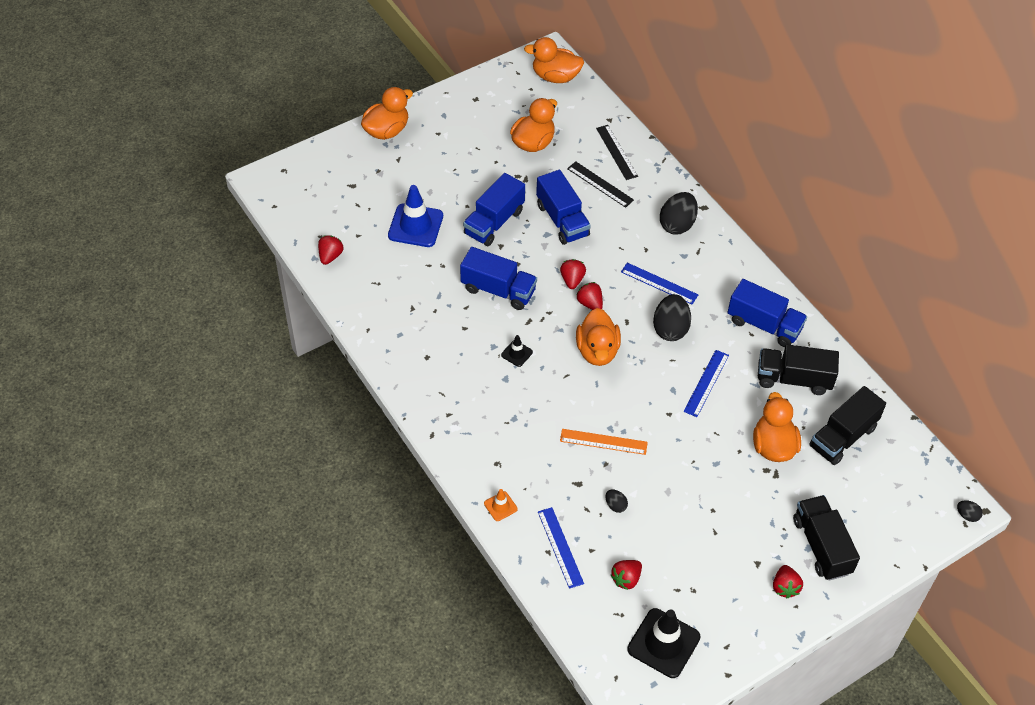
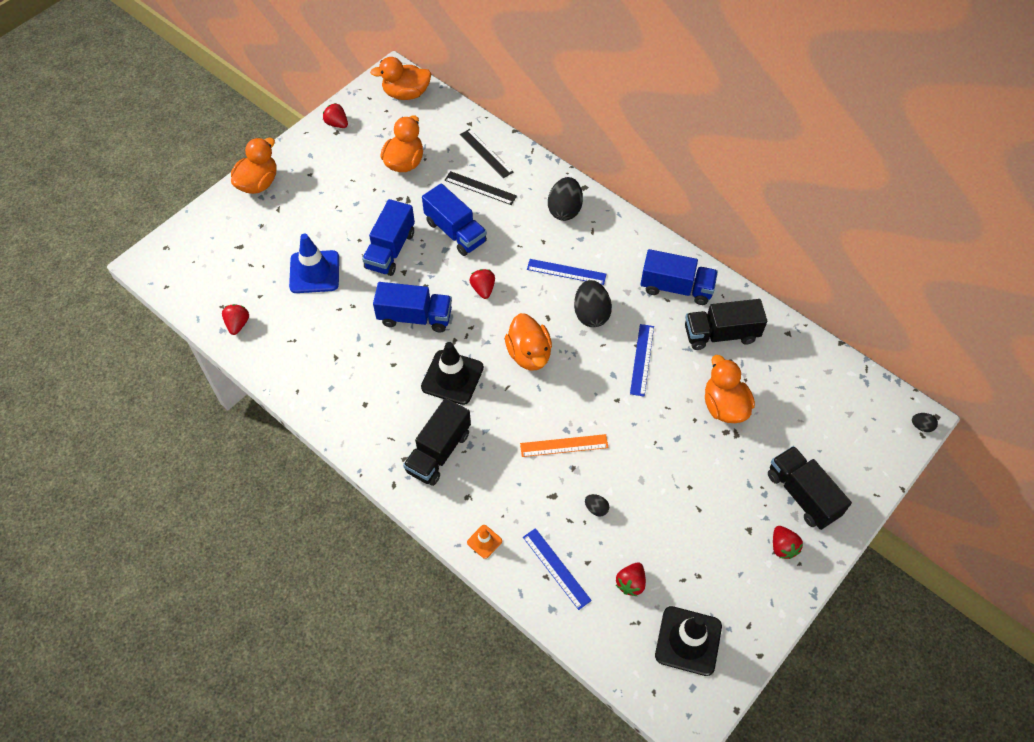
camera: 15 degrees left, 5 degrees up
(516, 353) = (452, 377): black traffic cone -> black traffic cone, size x2.07
(590, 303) = (507, 308): red strawberry -> red strawberry (337, 124)
(843, 437) = (784, 379): black truck -> black truck (438, 452)

